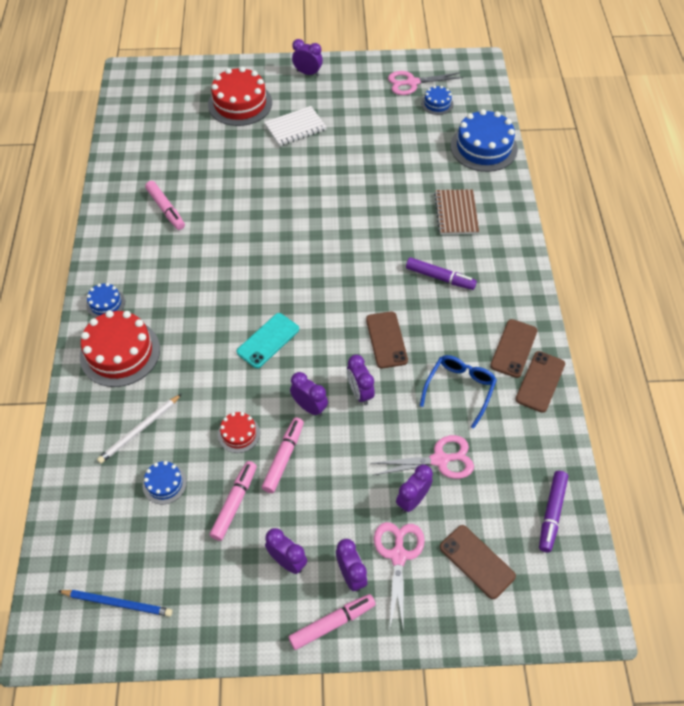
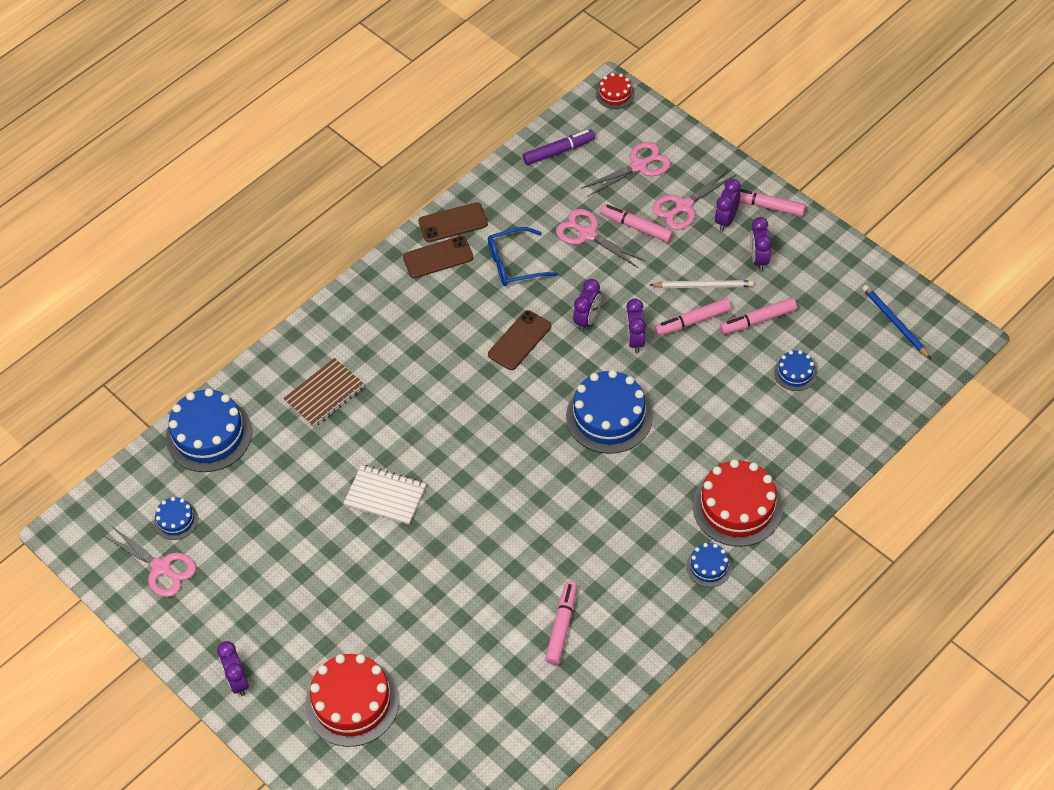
camera: 130 degrees left, 0 degrees up
(139, 430) = (778, 427): white pencil -> white pencil (703, 286)
(239, 434) = (707, 364): red cake -> red cake (615, 94)
(268, 340) = (609, 416): turquoise phone -> blue cake
(295, 128) = (338, 616): white notebook -> white notebook (385, 496)
(412, 500) = (636, 227): purple clock -> pink marker
(440, 278) = (415, 352): purple marker -> none
(477, 561) = (639, 166): brown phone -> pink scissors

